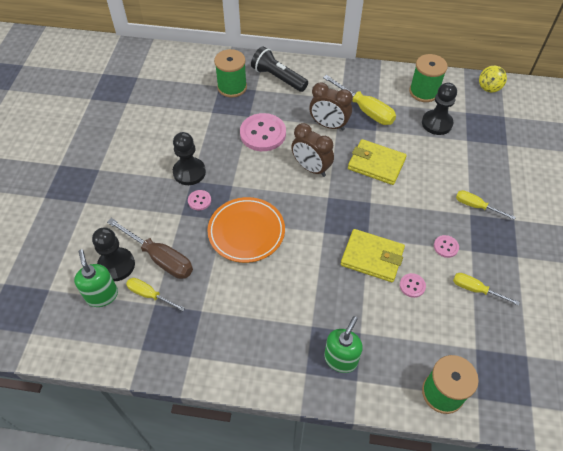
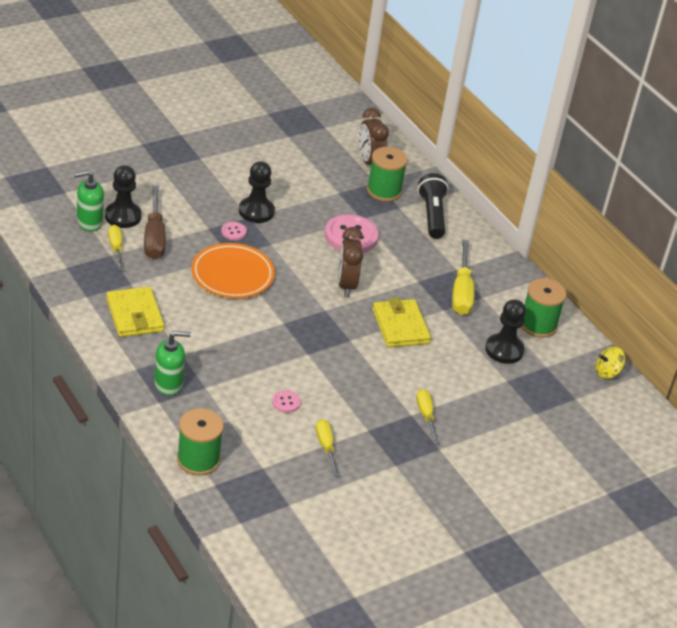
camera: 45 degrees right, 15 degrees down
(102, 295) = (89, 222): green soap dispenser -> green soap dispenser turned 135 degrees counterclockwise
(328, 125) = (411, 275): brown clock -> brown clock (369, 162)
(372, 257) = (289, 365): yellow wallet -> yellow wallet (135, 315)
(446, 247) = (353, 410): pink button -> none

